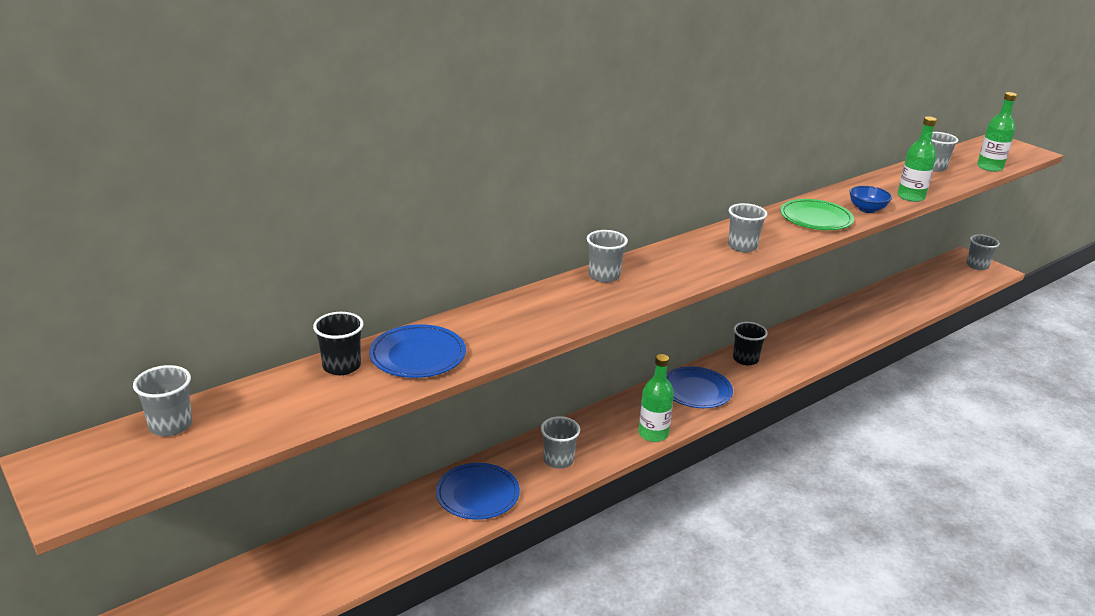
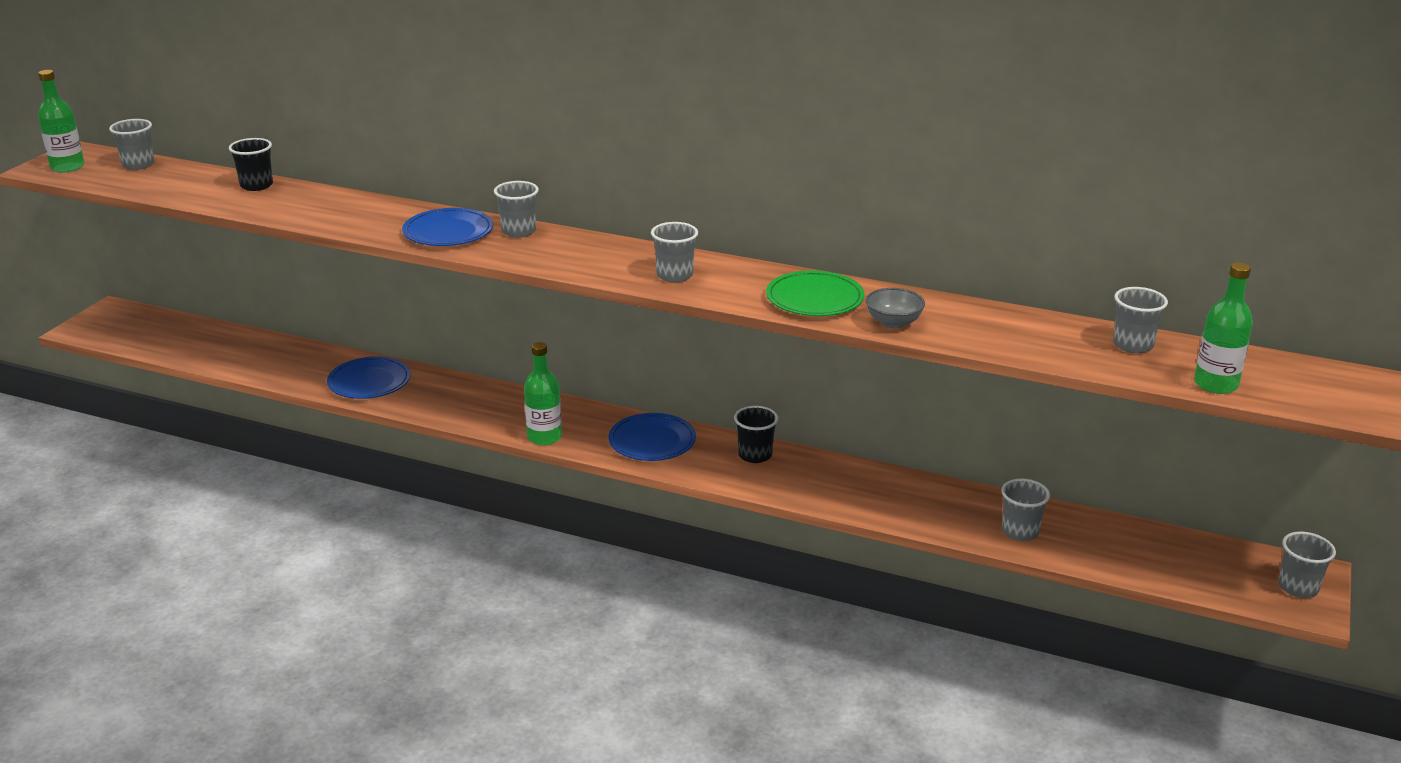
camera: 60 degrees right, 0 degrees up
(418, 355) = (296, 203): blue plate -> blue plate (448, 232)
(558, 460) = (453, 402): grey cup -> grey cup (1020, 532)
(867, 209) = (893, 322): blue bowl -> grey bowl
(911, 197) = (985, 343): green bottle -> green bottle (67, 167)

